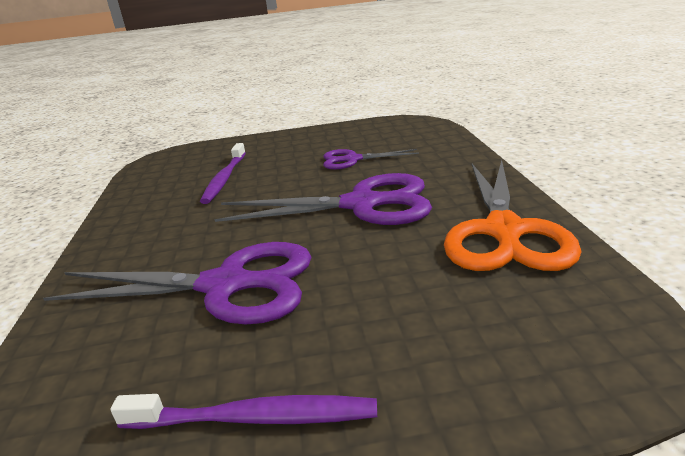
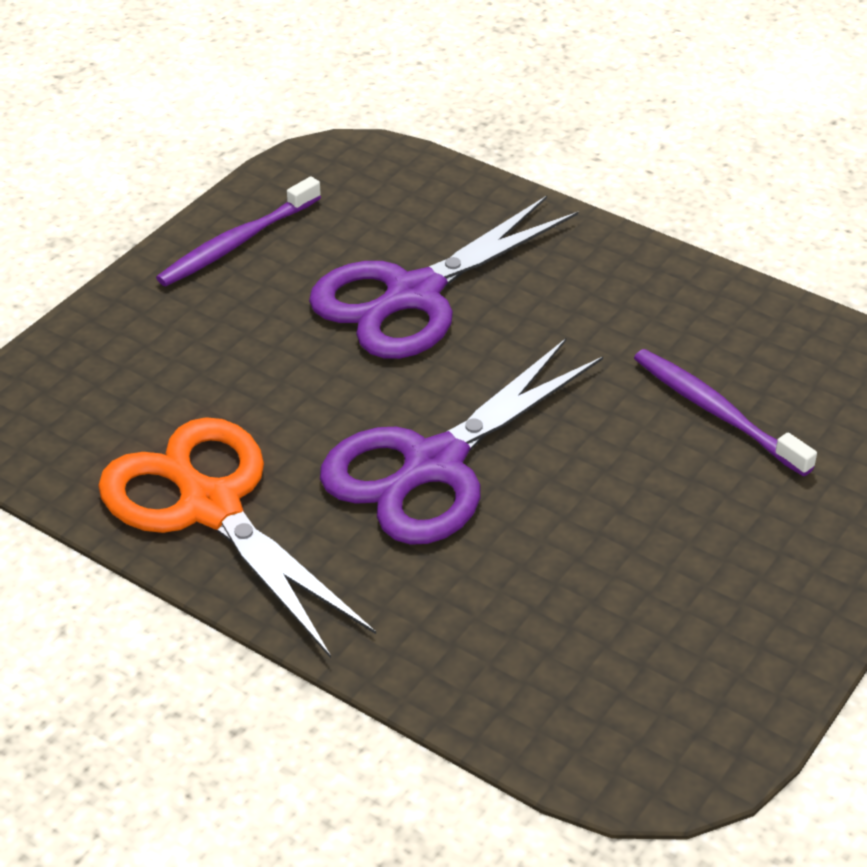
camera: 130 degrees right, 15 degrees up
(353, 159) = (595, 560): purple scissors -> none

